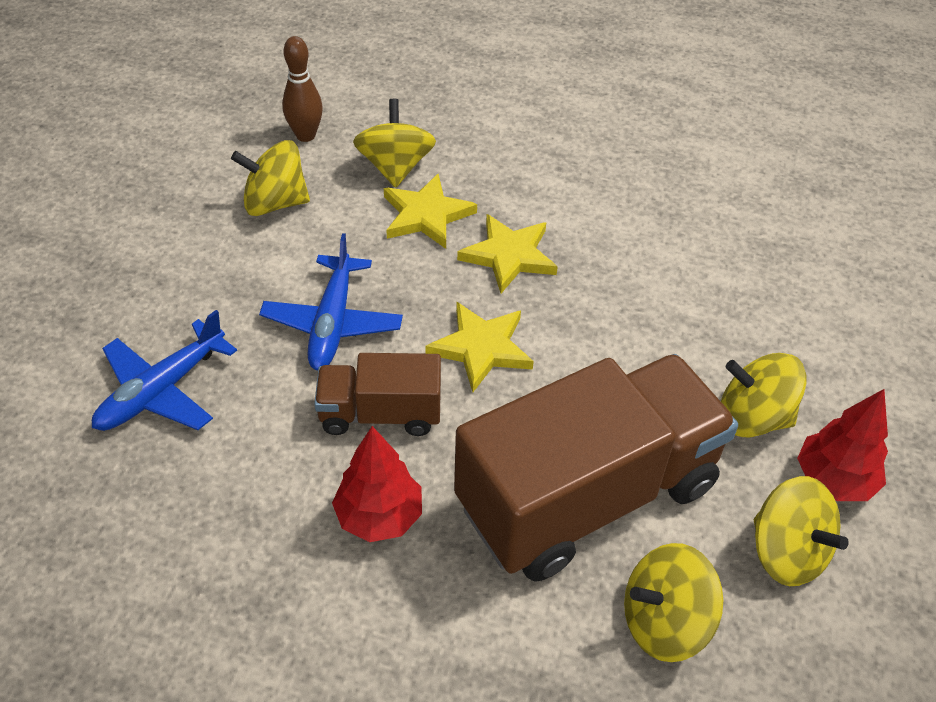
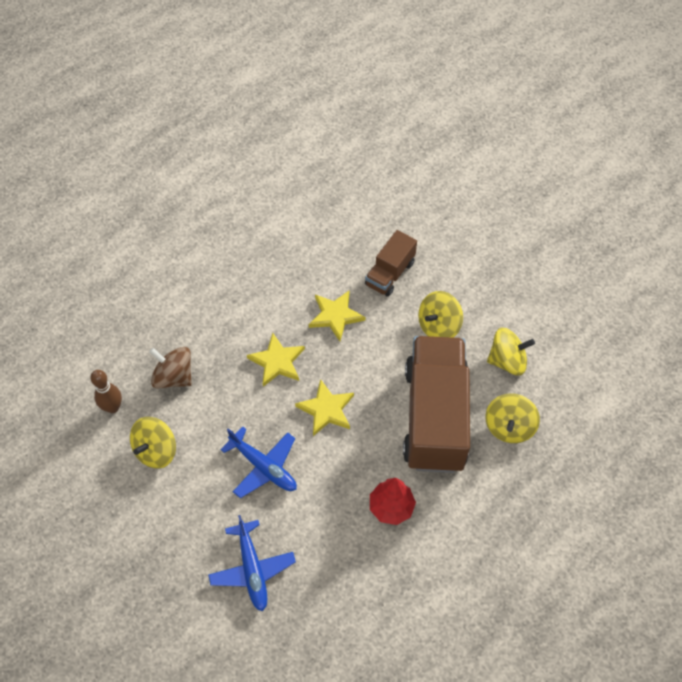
camera: 55 degrees left, 10 degrees up
(380, 413) = (335, 475): brown truck -> brown truck (390, 273)
(395, 167) = (174, 376): yellow spinning top -> brown spinning top
(426, 215) = (221, 382): yellow star -> yellow star (335, 316)
(833, 480) = (487, 319): red tree -> none

